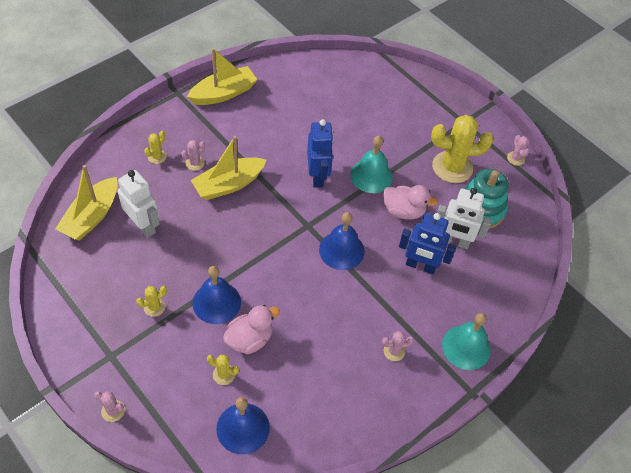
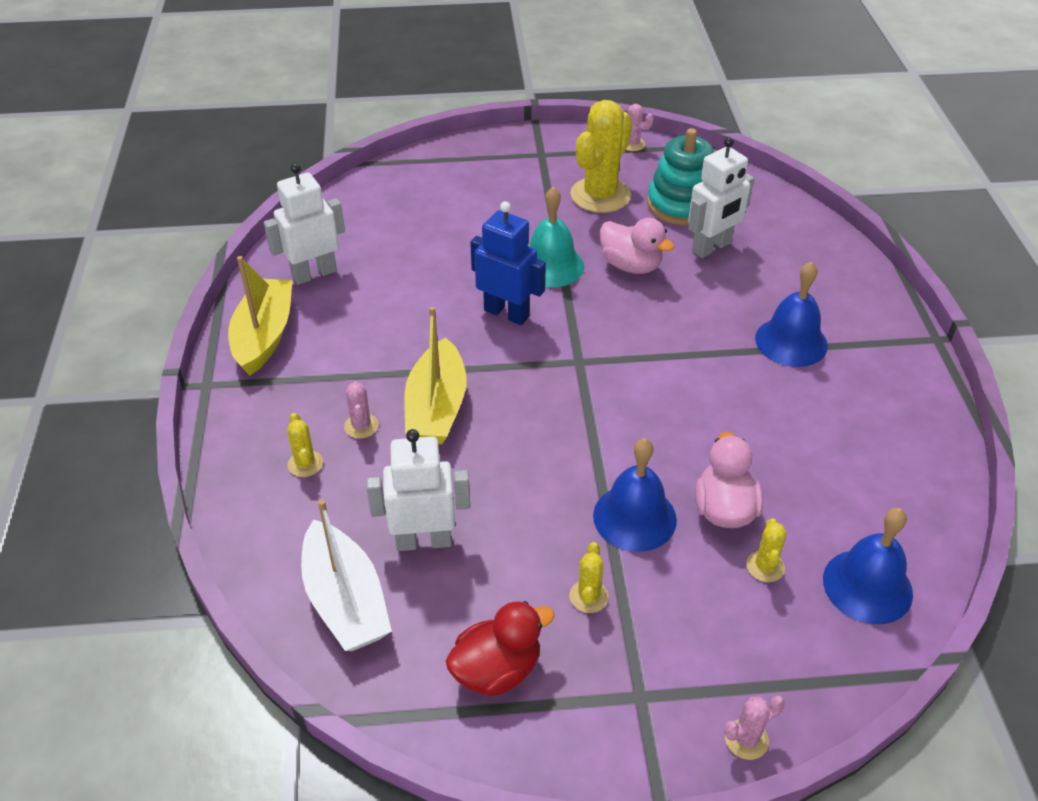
camera: 50 degrees left, 10 degrees down
(90, 292) = (497, 670): none -> red duck
(92, 216) = (346, 601): yellow boat -> white boat
(224, 374) = (765, 566): yellow cactus -> yellow cactus turned 45 degrees counterclockwise
(280, 85) = (314, 274): none -> white robot
(341, 250) = (646, 348): blue bell -> blue bell (791, 341)
(394, 351) = (837, 376): pink cactus -> none
(403, 211) = (631, 265): pink duck -> pink duck turned 75 degrees clockwise
(420, 266) = (726, 292): blue robot -> none
(466, 347) = (870, 312): turquoise bell -> none

